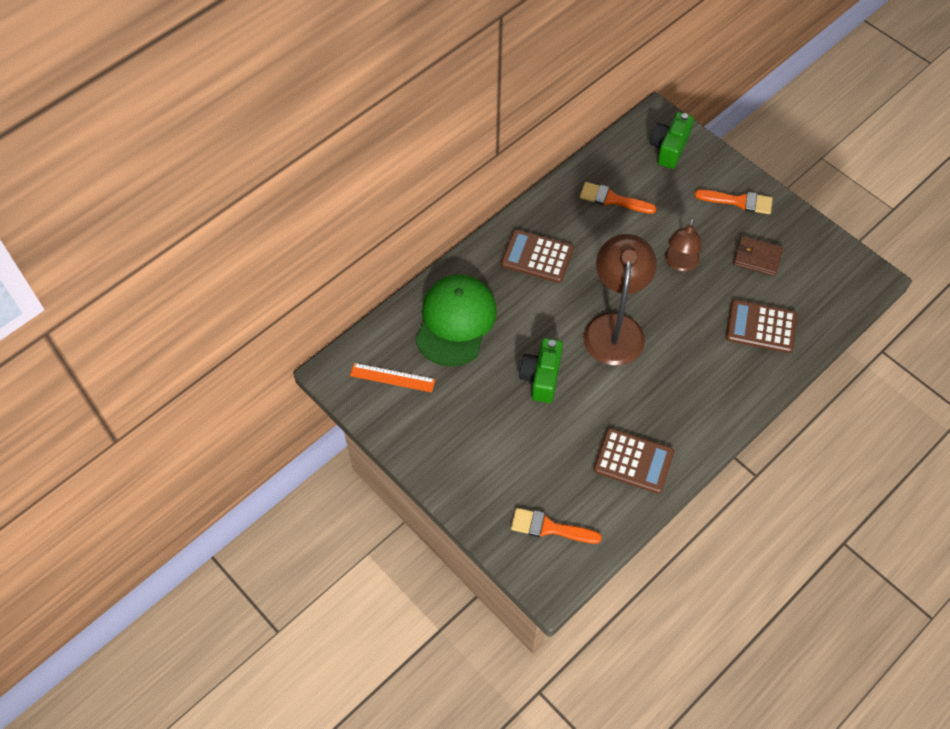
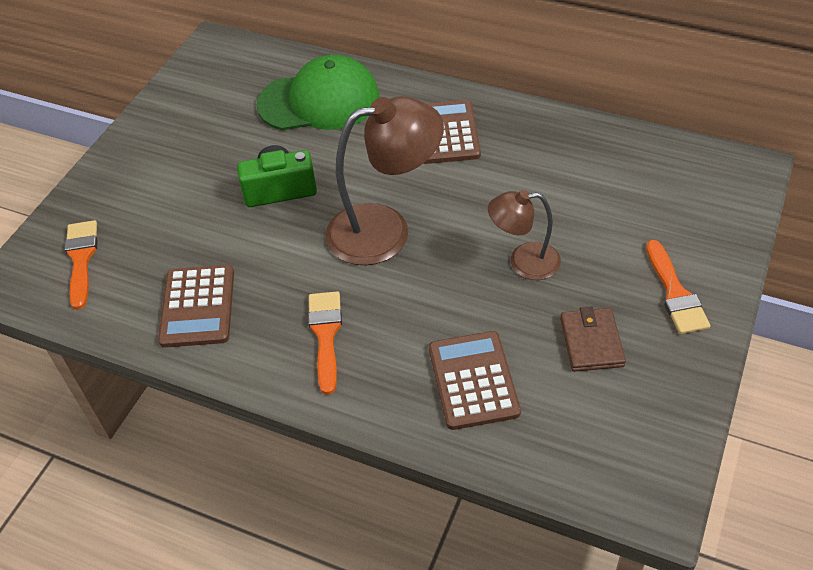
camera: 70 degrees right, 10 degrees down
(392, 377) = (225, 81): orange ruler -> none
(612, 199) = (579, 168): orange brush -> orange brush (325, 335)
(669, 148) = (706, 195): green camera -> none

